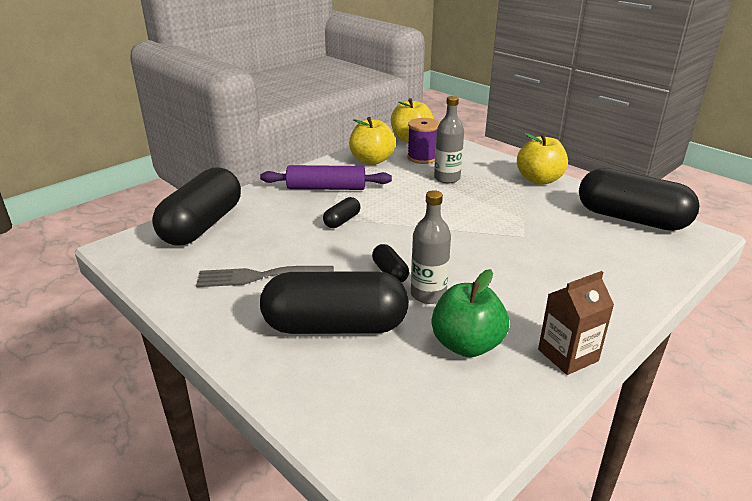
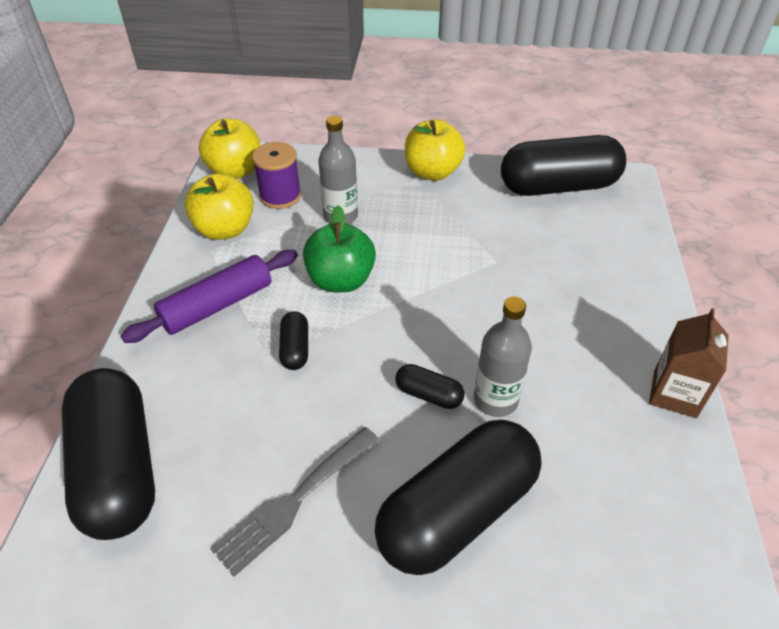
camera: 40 degrees left, 15 degrees up
(467, 345) = (593, 442): green apple -> green apple (341, 280)

